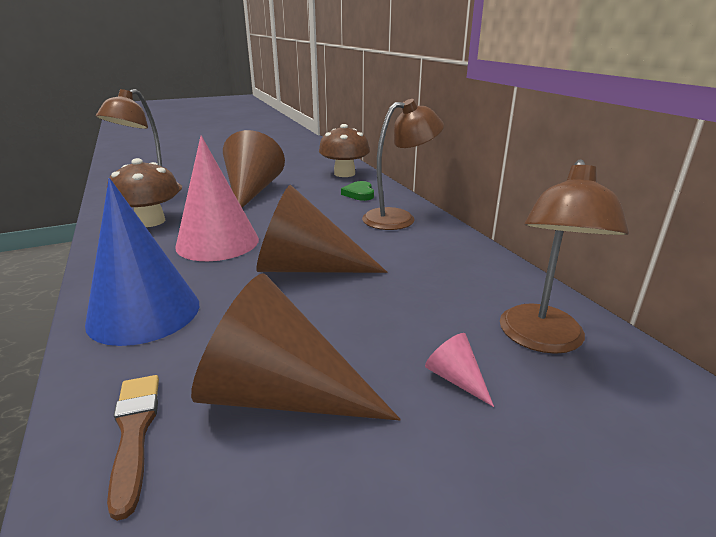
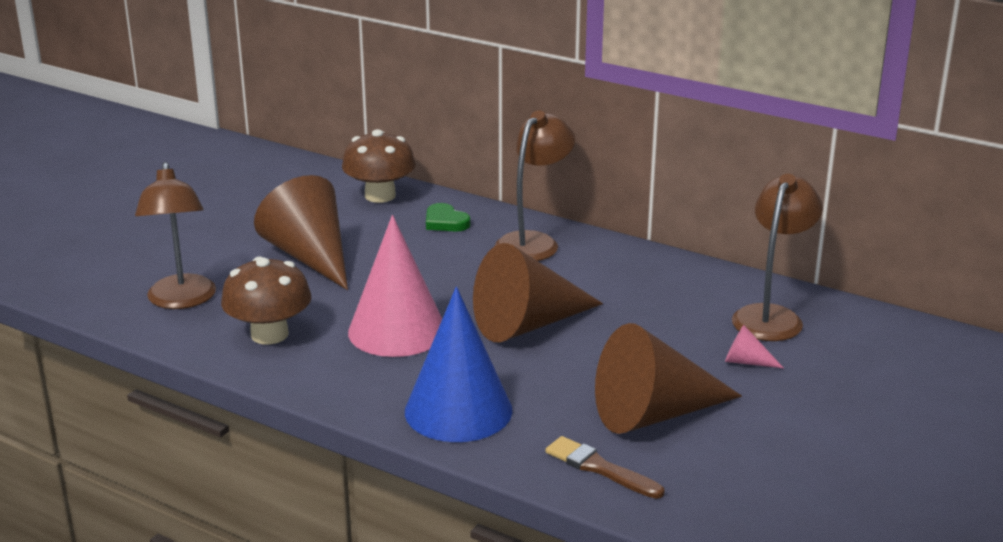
camera: 35 degrees left, 0 degrees up
(541, 340) = (771, 316): brown lamp -> brown lamp turned 135 degrees counterclockwise

